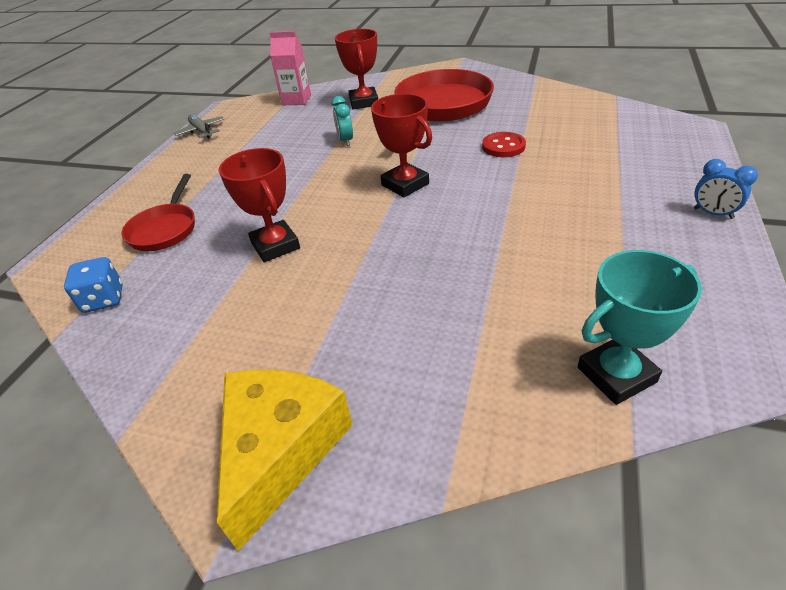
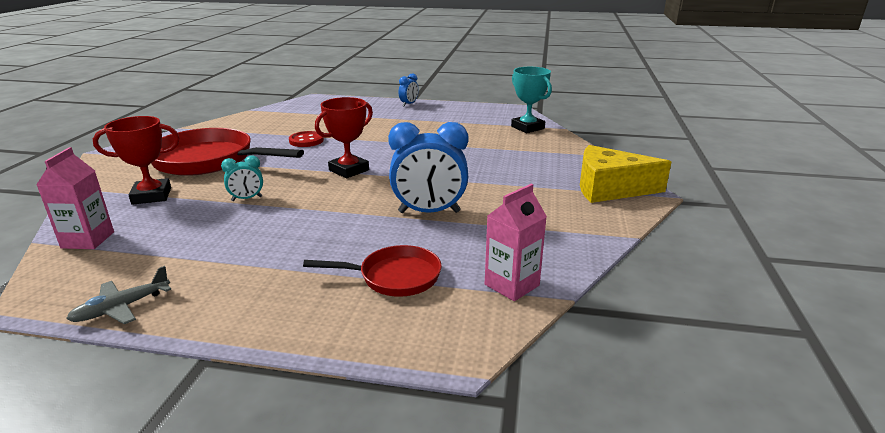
camera: 100 degrees left, 15 degrees down
(103, 299) = (512, 285): blue dice -> pink carton
(275, 246) = (429, 212): red trophy -> blue clock

